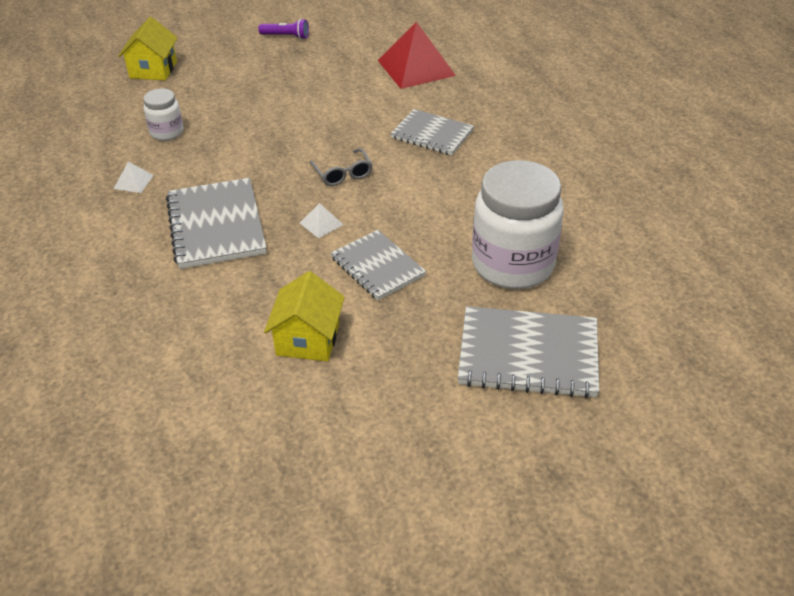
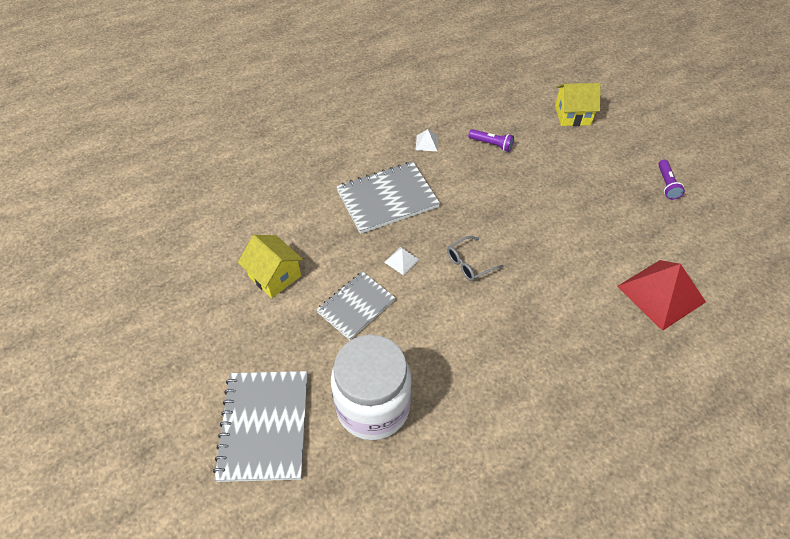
camera: 80 degrees right, 10 degrees up
(167, 132) = (491, 144): white jar -> purple flashlight
(308, 339) = (275, 276): yellow house -> yellow house turned 45 degrees clockwise
(432, 134) = (549, 322): grey notebook -> none

